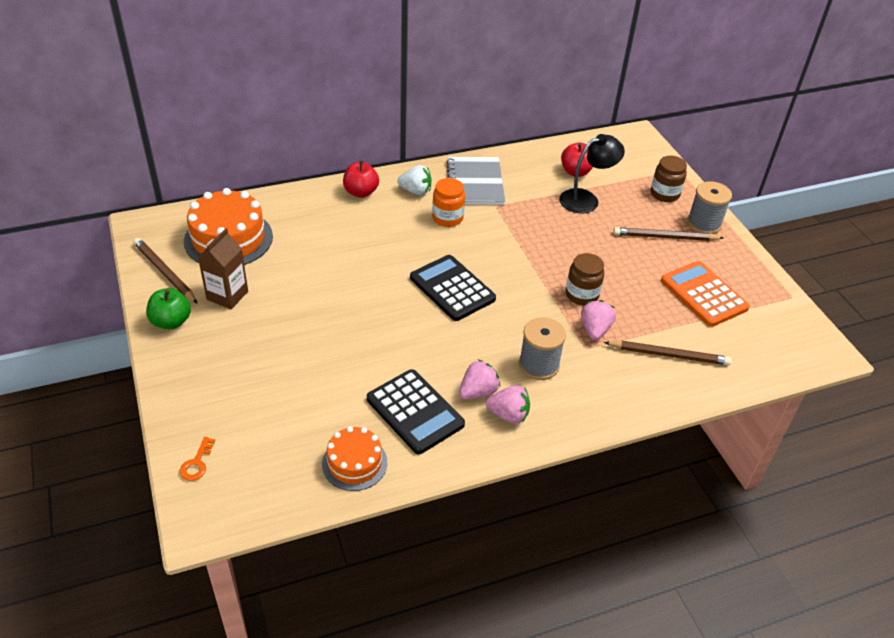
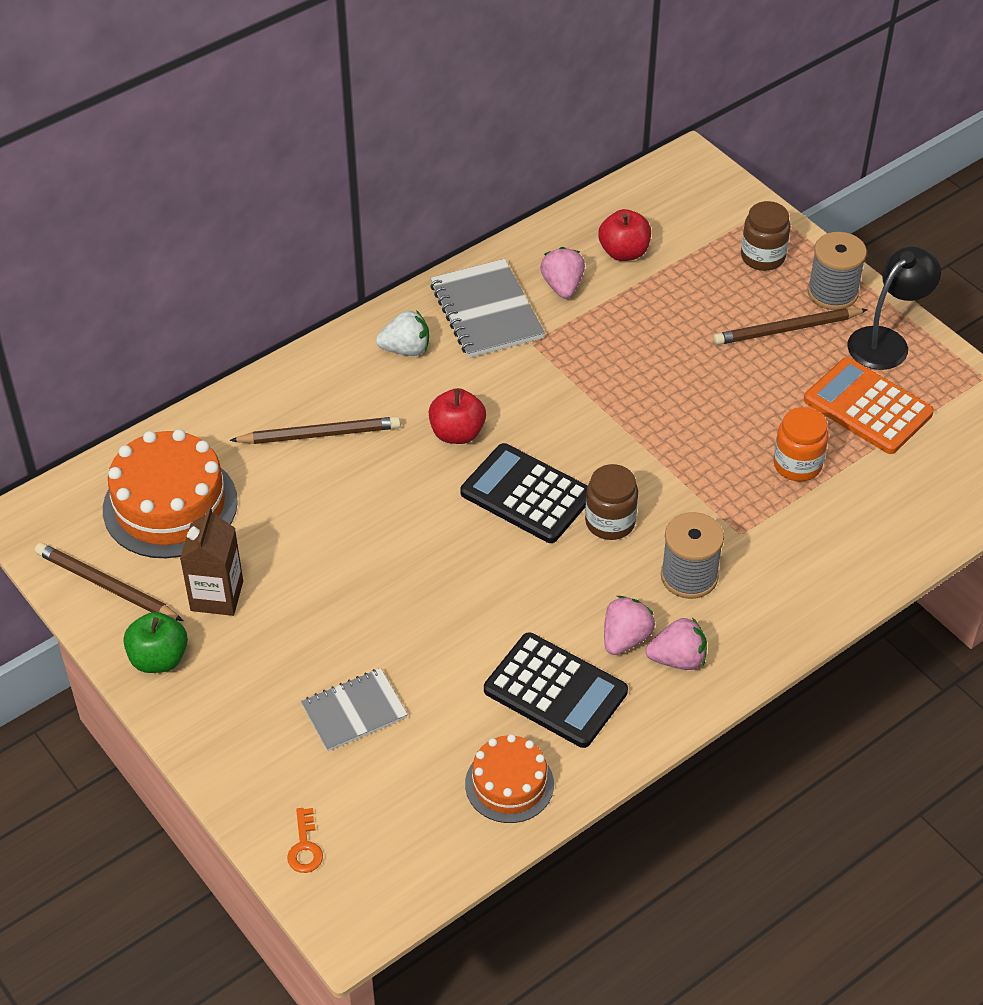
camera: 15 degrees left, 5 degrees up
(275, 387) = (354, 711): none -> grey notebook
(361, 192) = (326, 373): red apple -> red apple (457, 433)
(447, 218) = (472, 382): orange jar -> orange jar (797, 464)
(582, 295) = (706, 454): brown jar -> brown jar (610, 522)
(586, 199) = (656, 296): black lamp -> black lamp (886, 341)
(595, 330) = (743, 502): pink strawberry -> pink strawberry (562, 286)
(668, 355) = (851, 512): brown pencil -> brown pencil (319, 434)

